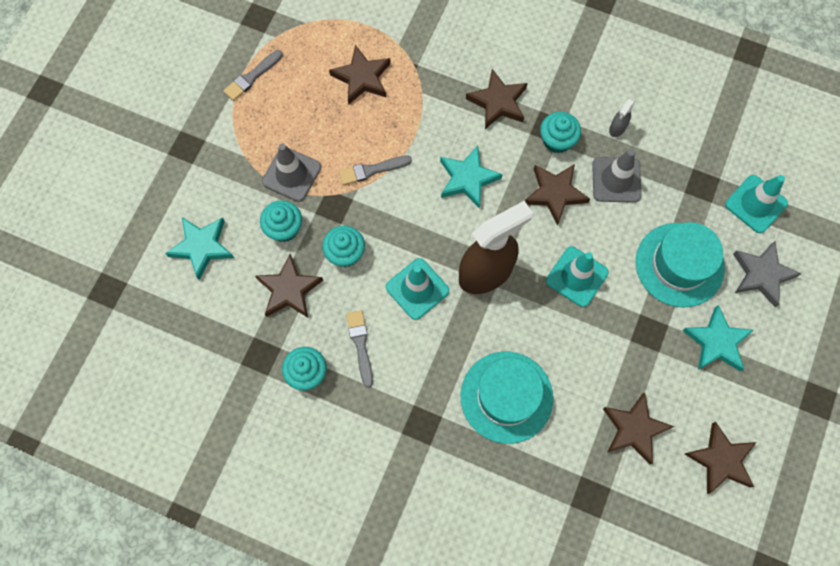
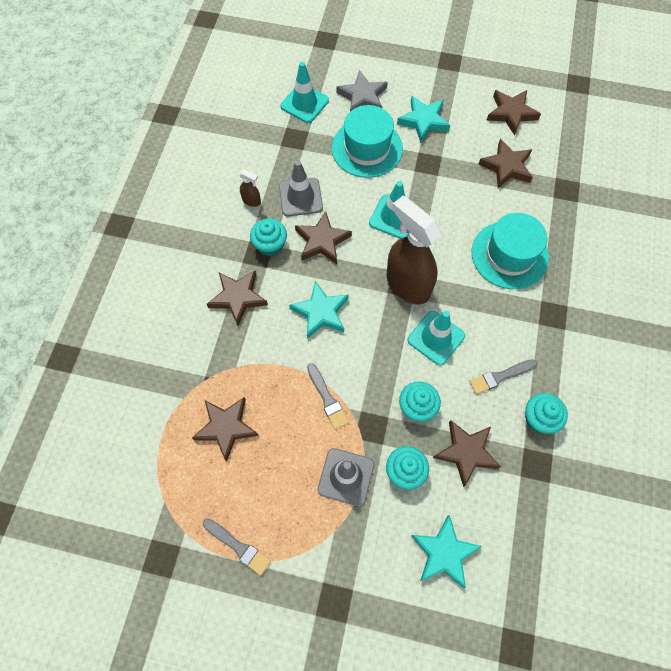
camera: 100 degrees left, 5 degrees down
(617, 128) = (251, 201): grey spray bottle -> brown spray bottle

